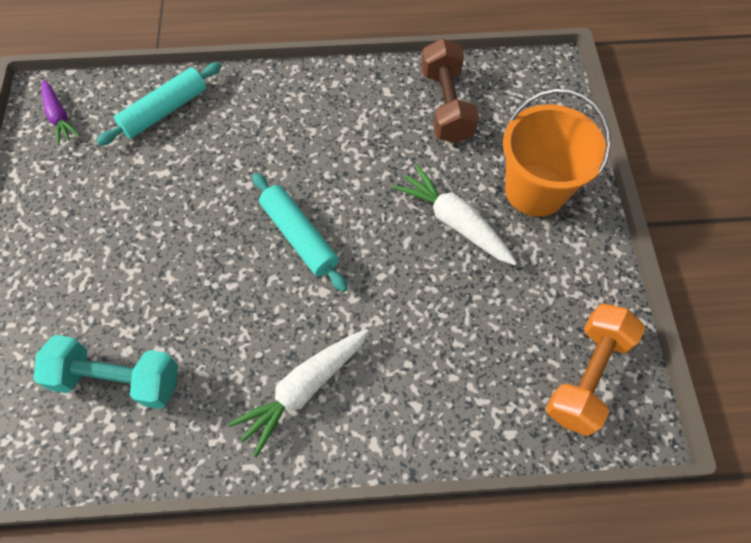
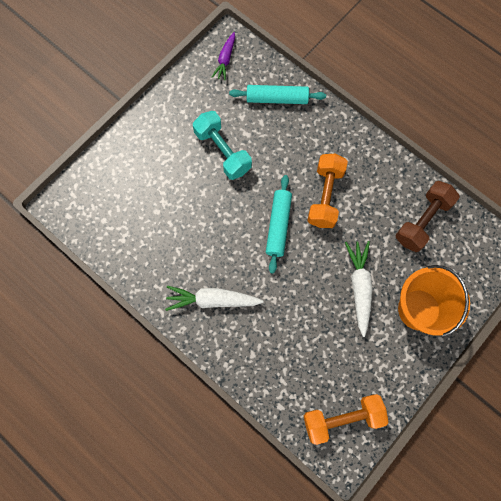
camera: 45 degrees right, 10 degrees up
(118, 379) = (143, 221): turquoise dumbbell -> turquoise dumbbell (223, 151)
(321, 163) = (325, 196): none -> orange dumbbell

